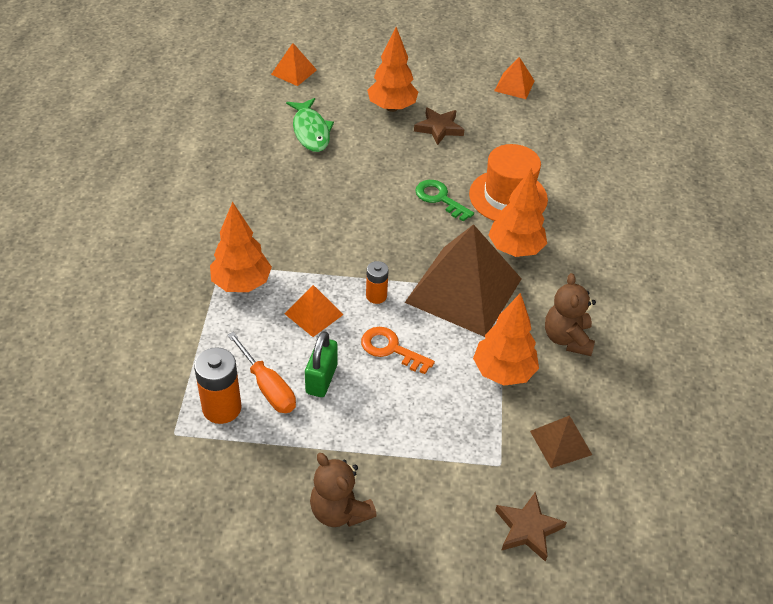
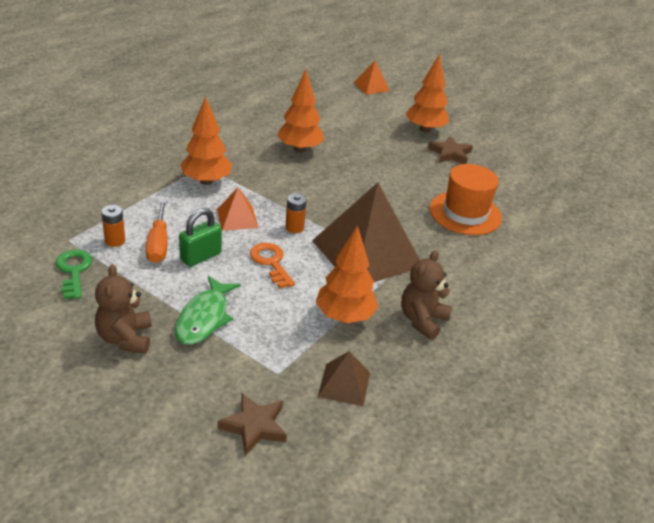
camera: 30 degrees right, 10 degrees down
(222, 408) = (115, 241): orange battery -> orange battery, size x0.60
(311, 131) = (348, 121): green fish -> green fish (204, 318)
(439, 198) = (406, 193): green key -> green key (74, 271)
(514, 86) = (541, 152): orange pyramid -> none
(515, 249) = (437, 246): orange tree -> orange tree (299, 149)

